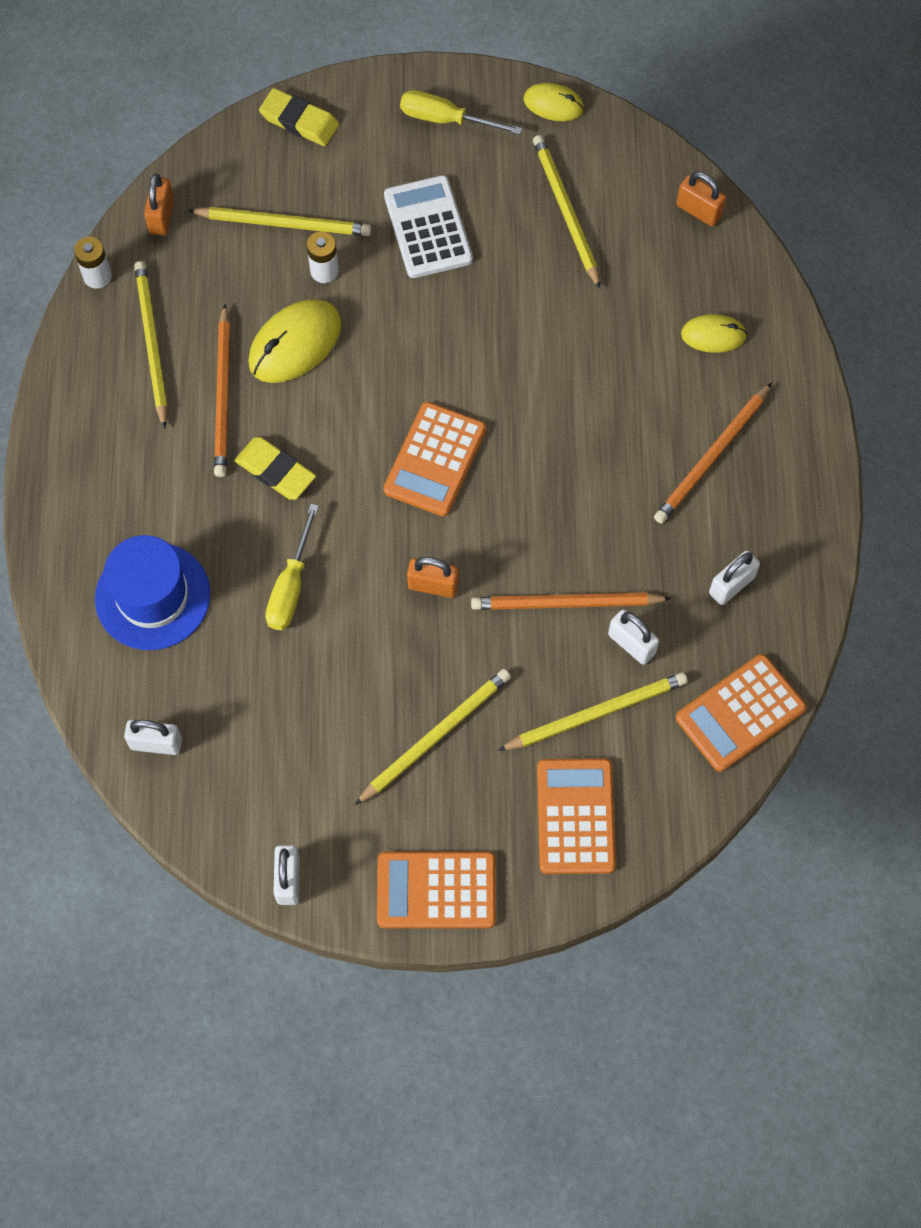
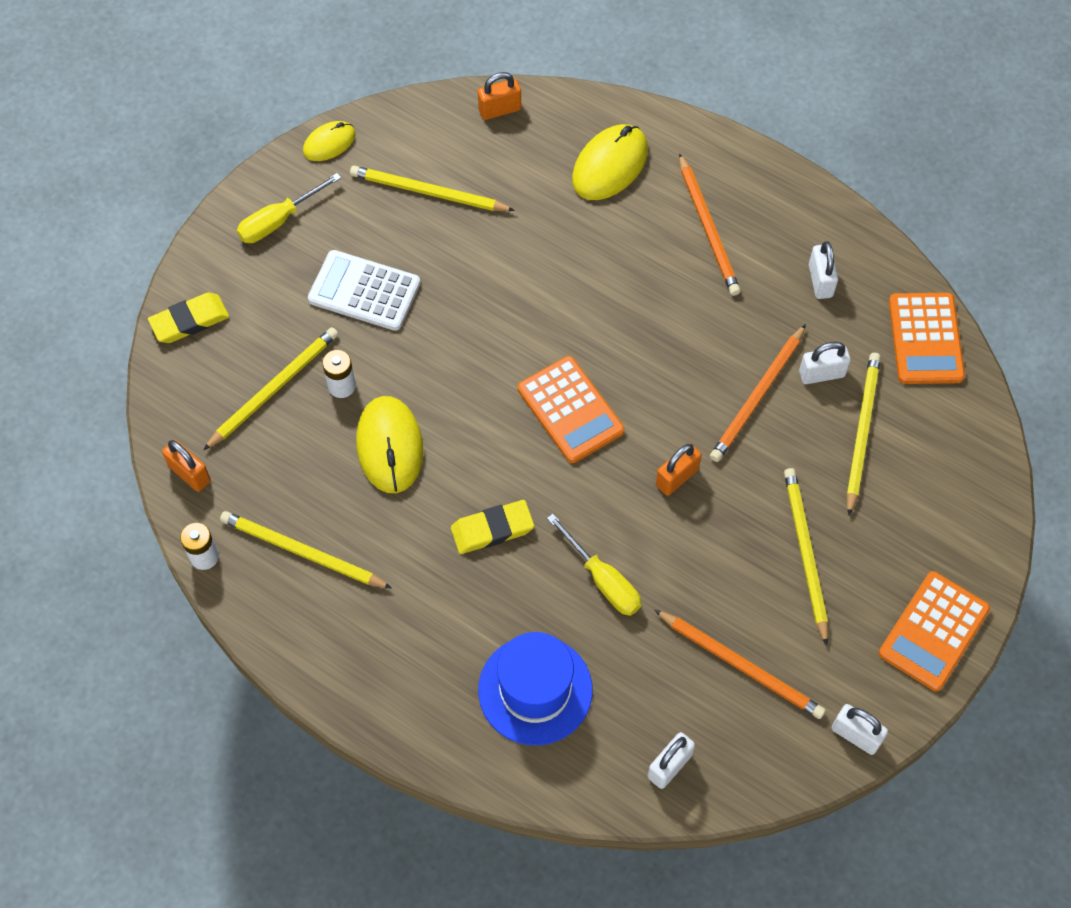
camera: 55 degrees left, 5 degrees down
(223, 395) = (393, 527): orange pencil -> orange pencil (741, 666)
(575, 816) = (935, 498): orange calculator -> none
(713, 335) = (610, 165): yellow mouse -> yellow mouse, size x1.67

